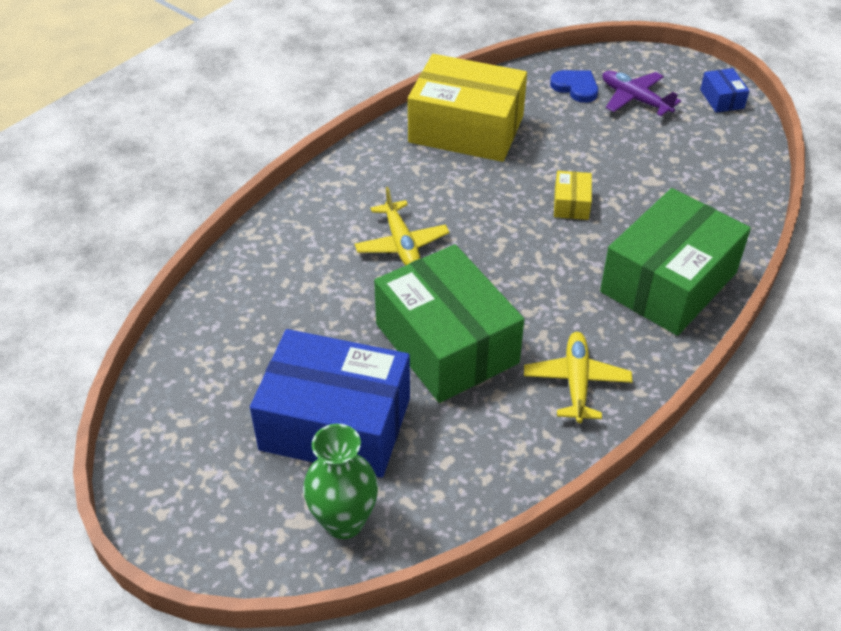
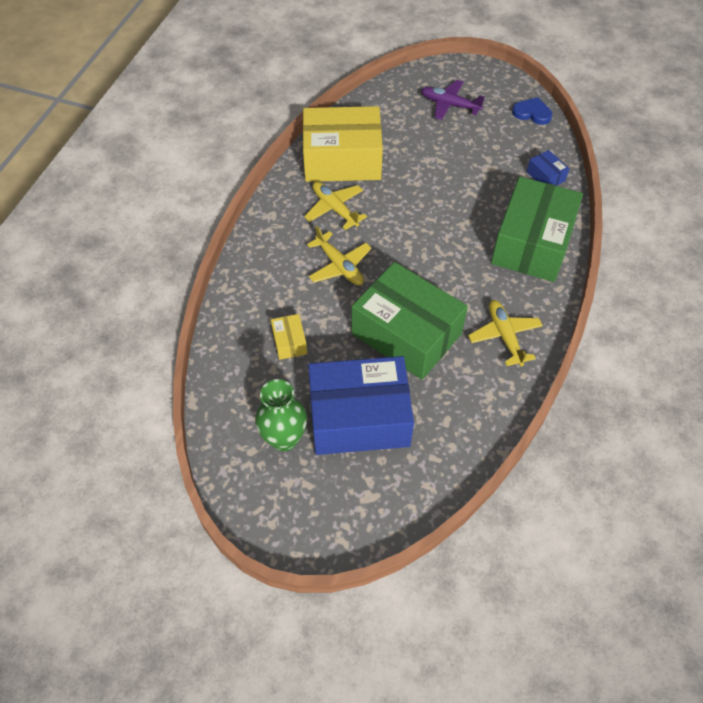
camera: 20 degrees left, 10 degrees up
(344, 521) = (399, 486): green vase -> green vase (284, 439)
(429, 180) = (334, 208): none -> yellow plane
(571, 204) = (442, 201): yellow box -> yellow box (289, 342)
(575, 87) = (404, 105): blue heart -> blue heart (532, 113)
(722, 99) = (508, 90): blue box -> blue box (545, 176)

